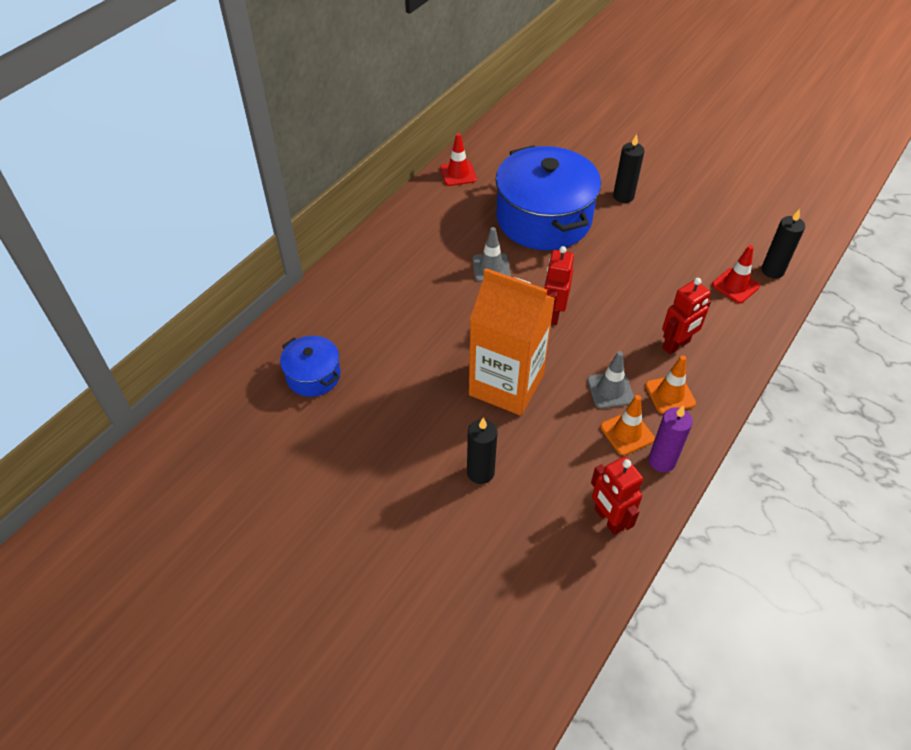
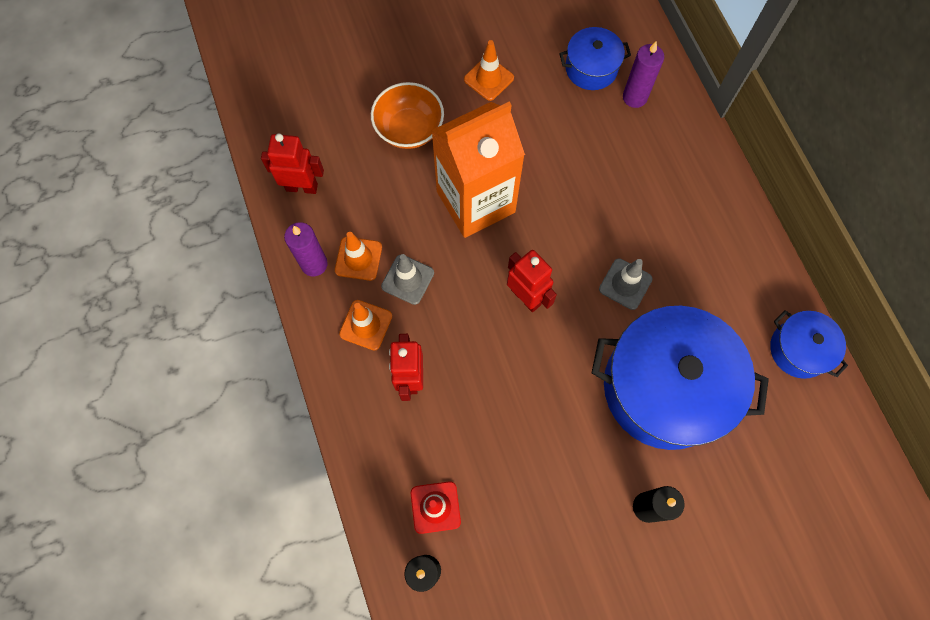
camera: 125 degrees right, 20 degrees up
(322, 334) = (634, 97): none -> purple candle
(379, 443) = (488, 78): none -> orange traffic cone
(458, 174) = (799, 349): red traffic cone -> blue pot
(480, 472) = (409, 129): black candle -> orange bowl

